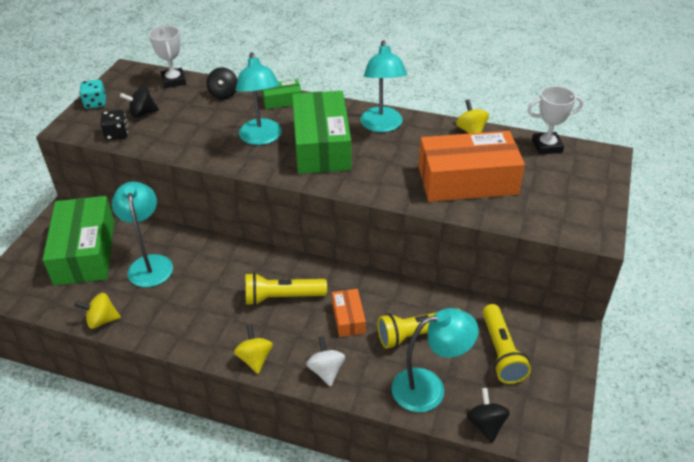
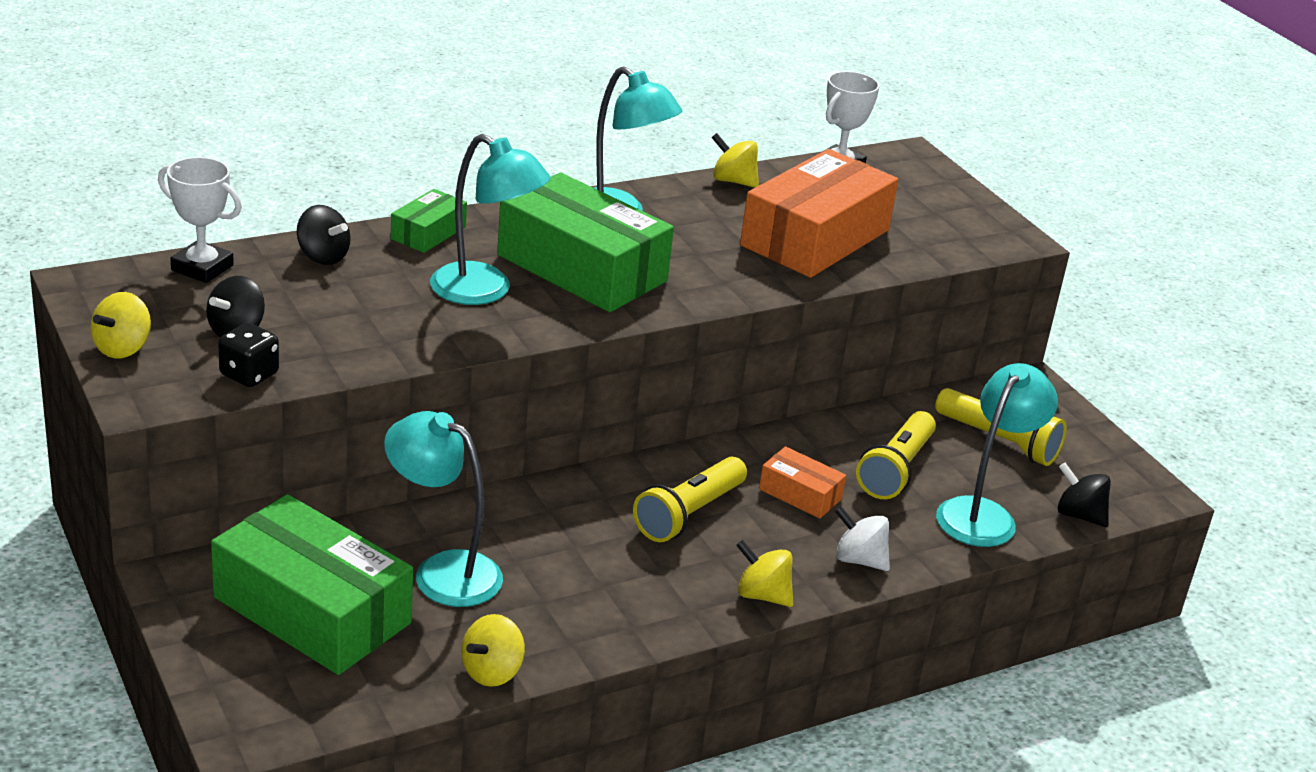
camera: 50 degrees left, 10 degrees down
(95, 103) = (122, 348): turquoise dice -> yellow spinning top

